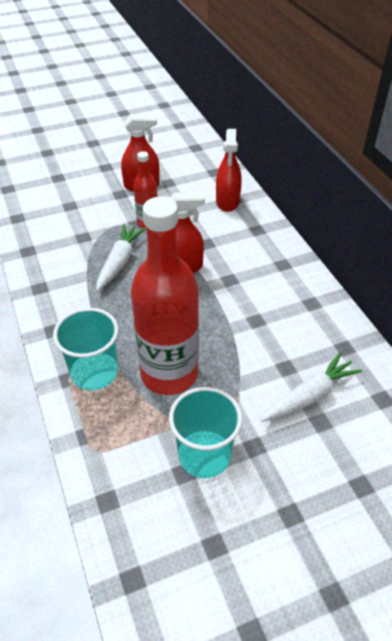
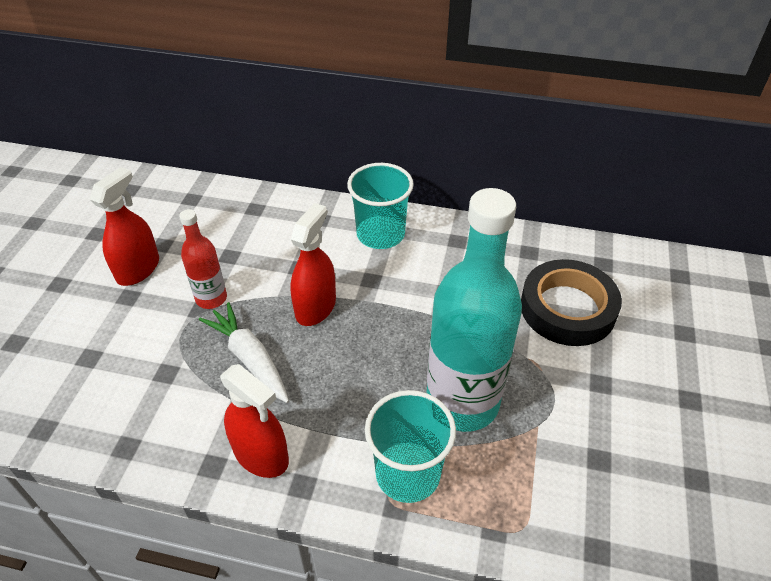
camera: 55 degrees left, 0 degrees up
(169, 374) = (462, 402): red bottle -> turquoise bottle
(204, 455) = (588, 429): turquoise cup -> turquoise cup (380, 234)
(227, 201) = (252, 215): red spray bottle -> red spray bottle (261, 455)
(309, 395) = (567, 308): white carrot -> black tape

